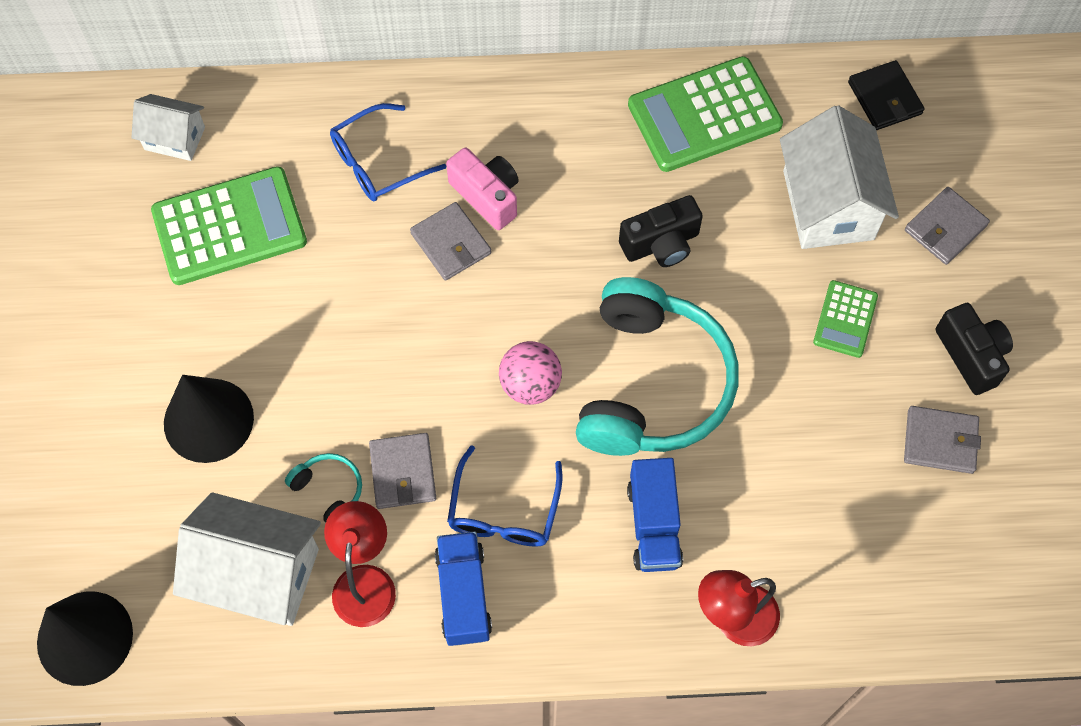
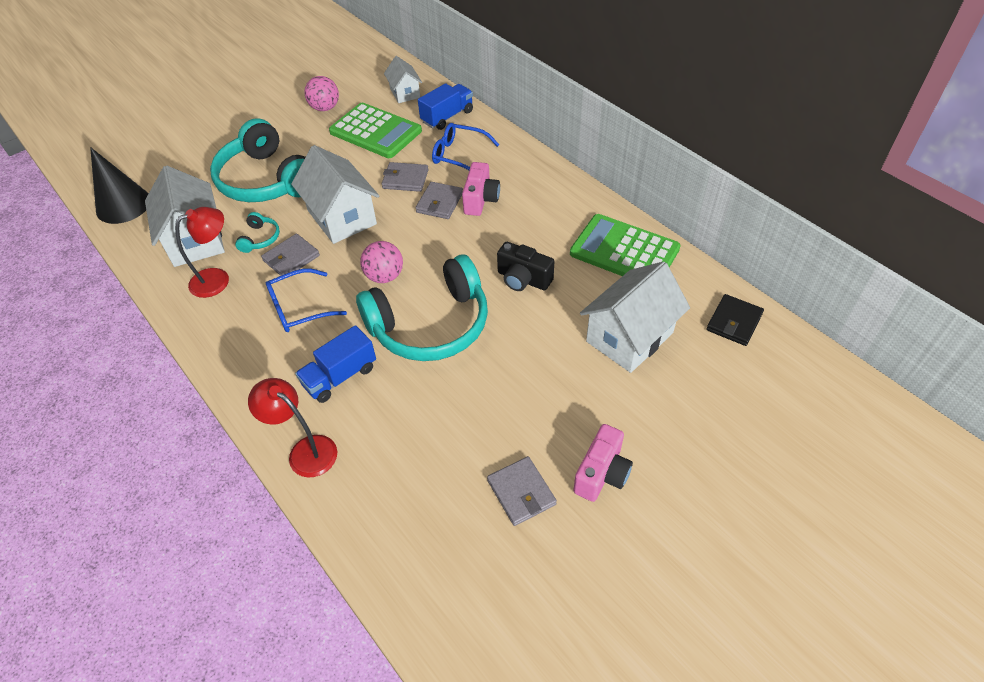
camera: 55 degrees right, 15 degrees down
(107, 257) = (325, 108): none -> pink ball
(208, 420) = (267, 180): black cone -> turquoise headphones
(376, 370) = (342, 217): none -> white house
(463, 595) = (236, 320): blue truck -> blue truck (447, 117)
(845, 319) = (560, 390): green calculator -> none
(945, 228) = (679, 405): grey wallet -> grey wallet (405, 179)
(971, 355) = (602, 473): black camera -> pink camera

